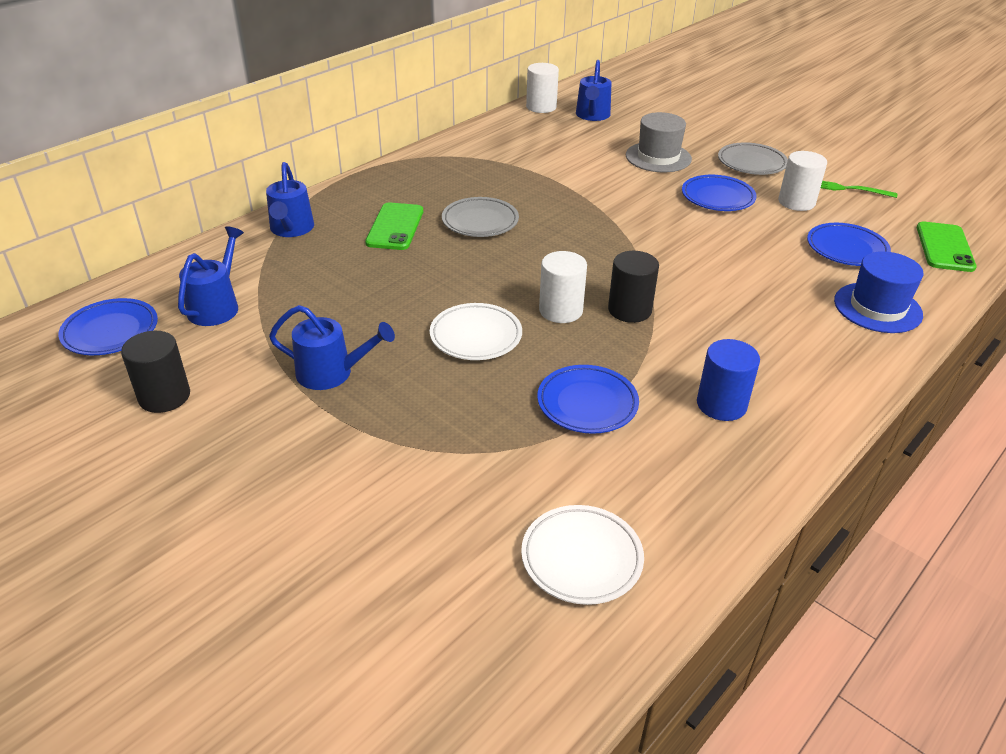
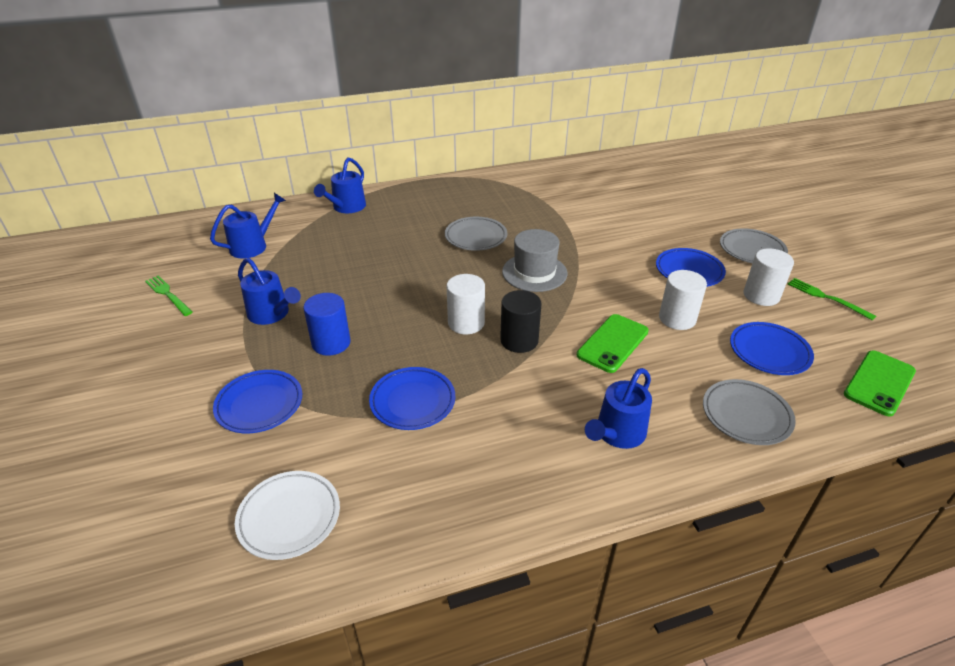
camera: 30 degrees right, 0 degrees up
(110, 331) = (182, 243): blue plate -> blue plate (259, 404)
(164, 396) = (168, 295): black cylinder -> green fork
(395, 227) = (413, 224): green phone -> green phone (613, 343)
(476, 336) = (387, 321): white plate -> none
(541, 107) = (611, 161): white cylinder -> white cylinder (677, 318)
(592, 116) = (646, 177): blue watering can -> blue watering can (617, 434)
(658, 157) = (669, 224): grey hat -> grey hat (534, 272)
(721, 404) = (515, 445): blue cylinder -> blue cylinder (331, 343)
(877, 308) = (746, 415): blue hat -> grey plate

